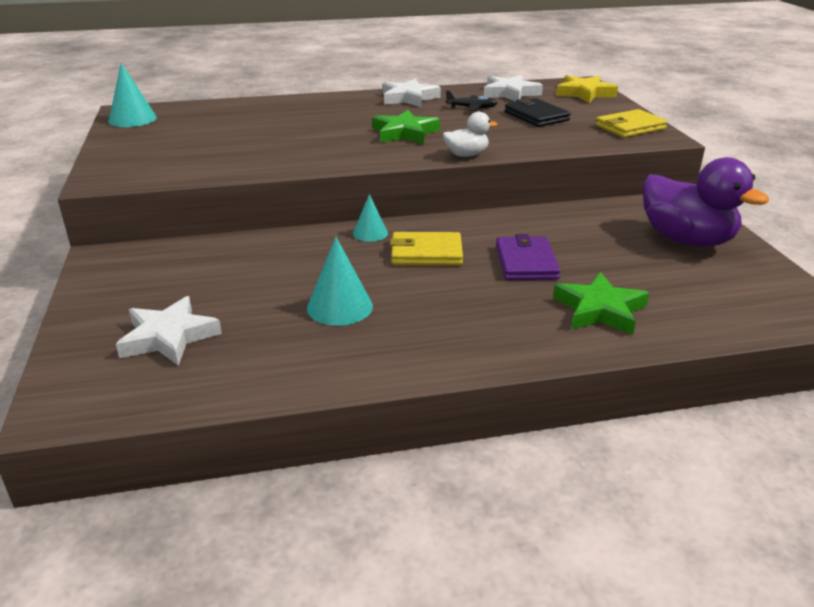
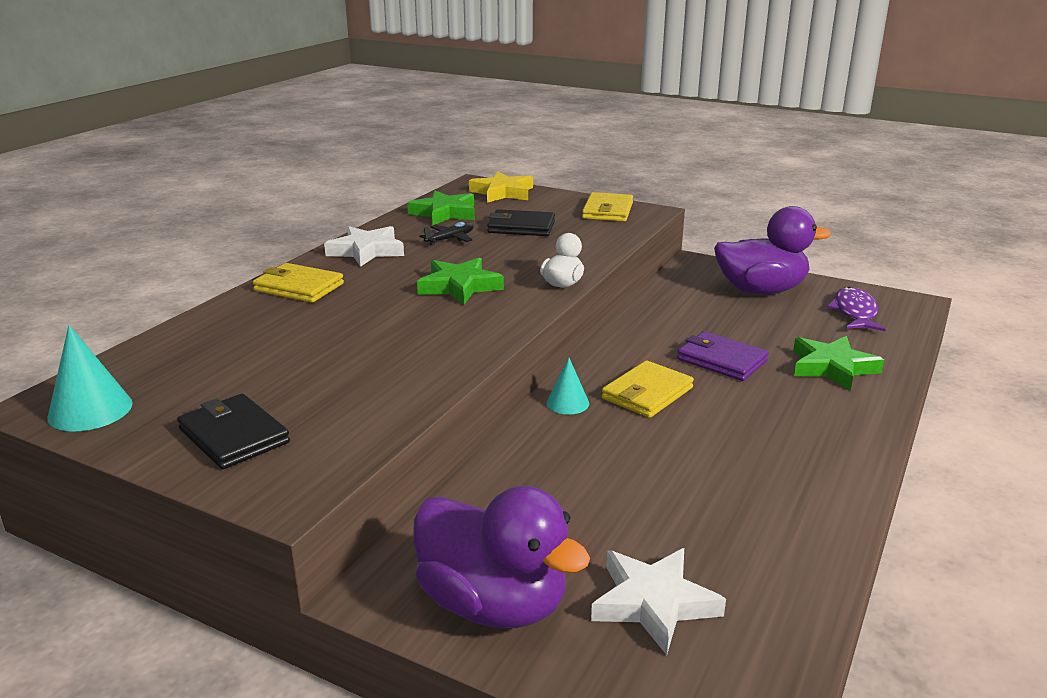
camera: 50 degrees left, 5 degrees down
(121, 289) = (493, 604): none -> purple duck
(143, 151) = (234, 436): none -> black wallet
(329, 103) = (299, 287): none -> yellow wallet
(340, 307) = (701, 476): turquoise cone -> none
(510, 93) = (444, 213): white star -> green star
(734, 291) = (854, 312): none -> purple fish

